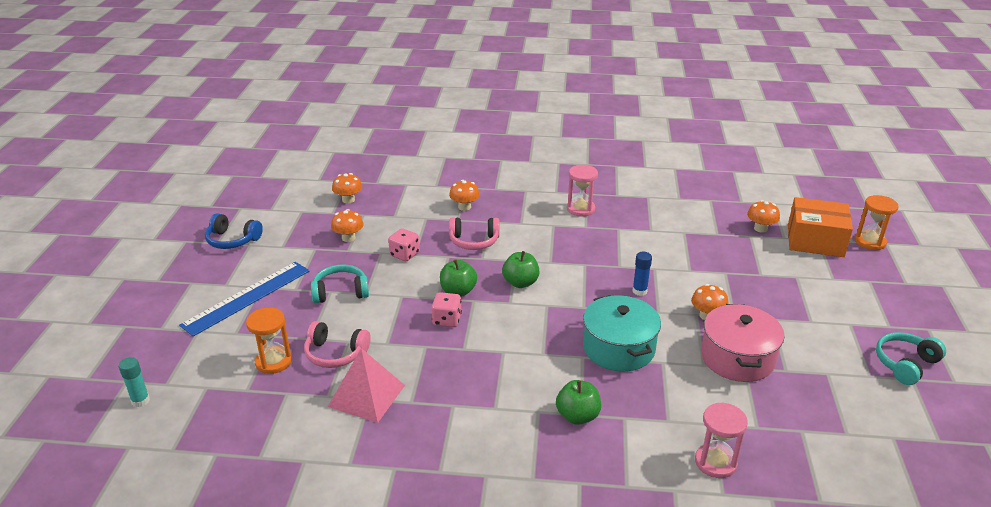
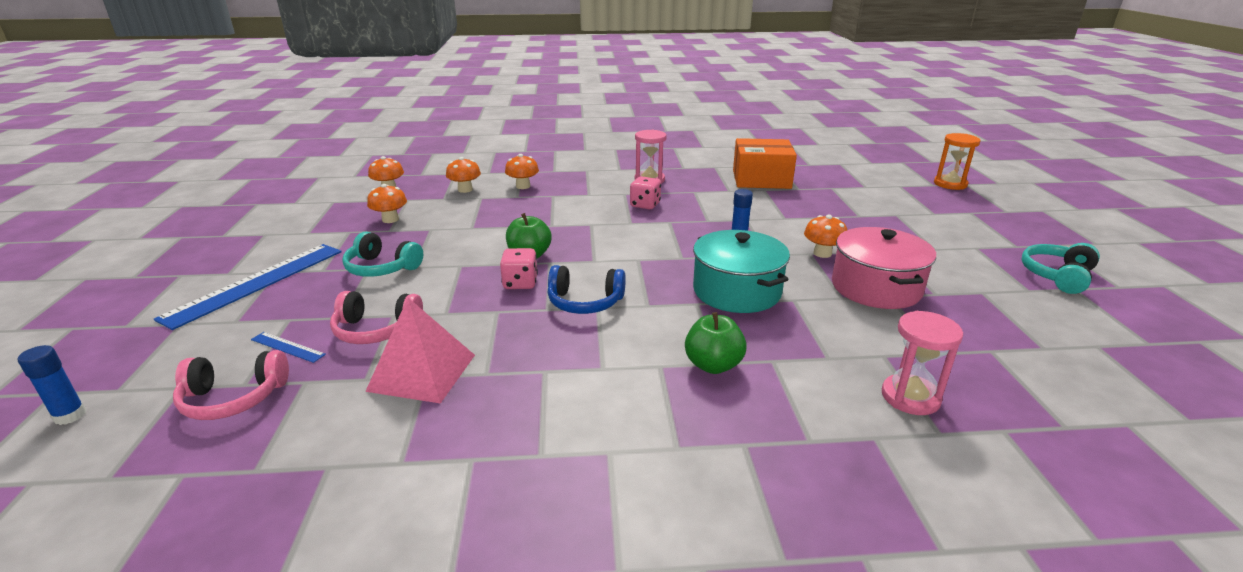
camera: 10 degrees left, 5 degrees down
(140, 401) = (70, 416): turquoise glue stick -> blue glue stick
(232, 240) = (243, 231): blue headphones -> blue headphones (585, 302)
(273, 361) = (287, 347): orange hourglass -> blue ruler
(340, 292) = (382, 268): turquoise headphones -> turquoise headphones turned 135 degrees counterclockwise
(404, 254) = (459, 229): pink dice -> pink dice (645, 205)
(474, 241) = (539, 212): pink headphones -> pink headphones (233, 398)
(520, 283) = (601, 242): green apple -> none
(760, 228) = (839, 182): orange mushroom -> orange mushroom (465, 190)
(815, 240) = (897, 187): orange box -> orange box (761, 179)

